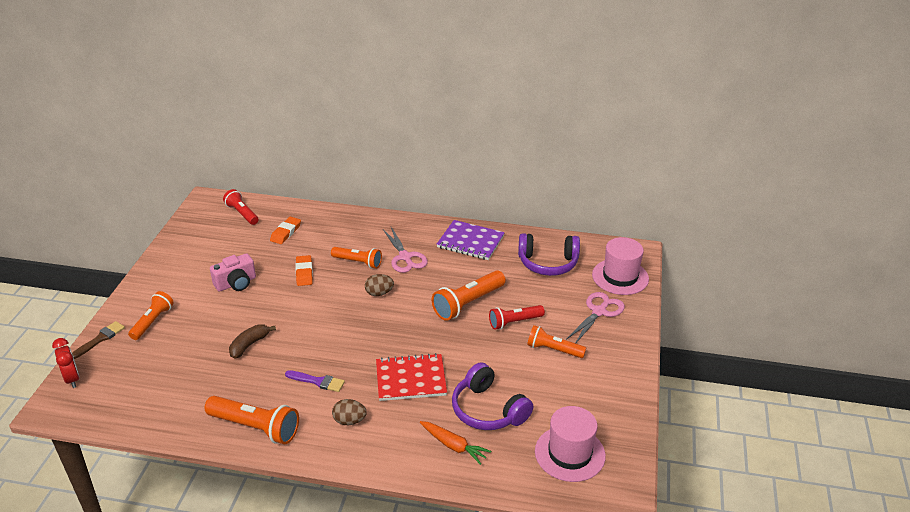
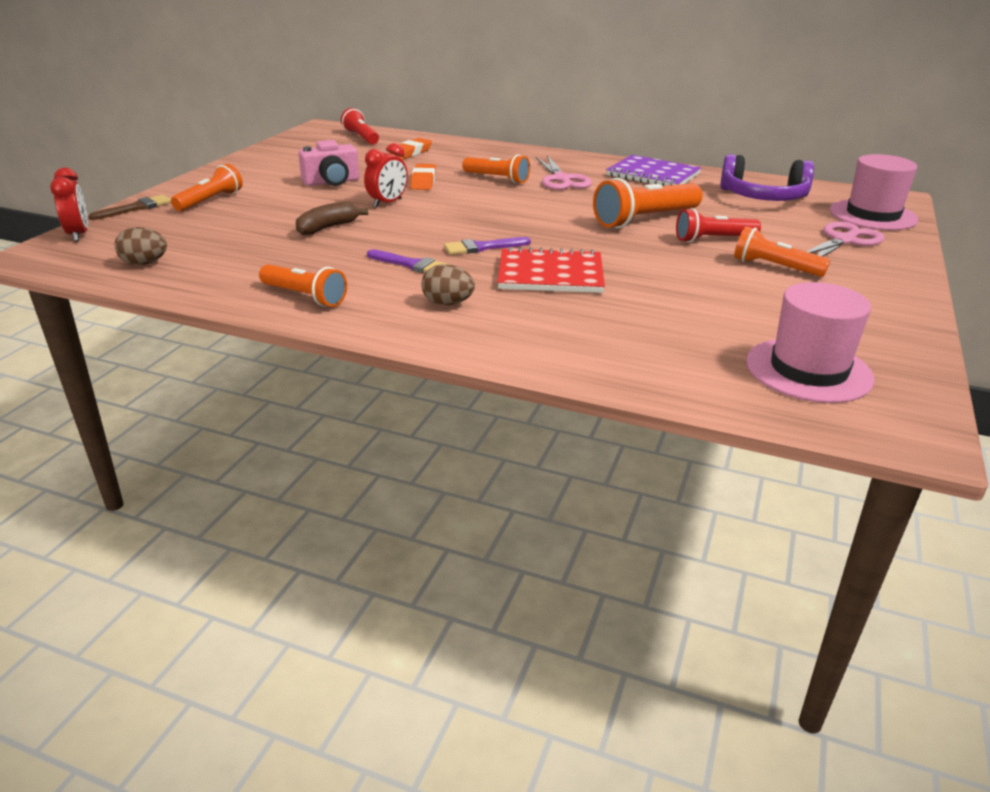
camera: 10 degrees right, 5 degrees down
(255, 427) = (305, 297): orange flashlight -> orange flashlight, size x0.66
(284, 307) = (387, 203): none -> red clock
(361, 354) = (482, 247): none -> purple brush
(379, 293) = (520, 203): brown egg -> brown egg (144, 263)
(453, 446) = (608, 343): orange carrot -> none
(488, 410) = (668, 313): purple headphones -> none

